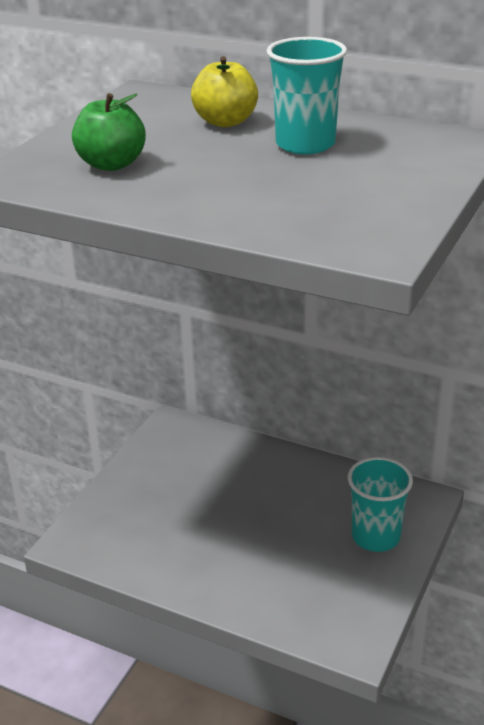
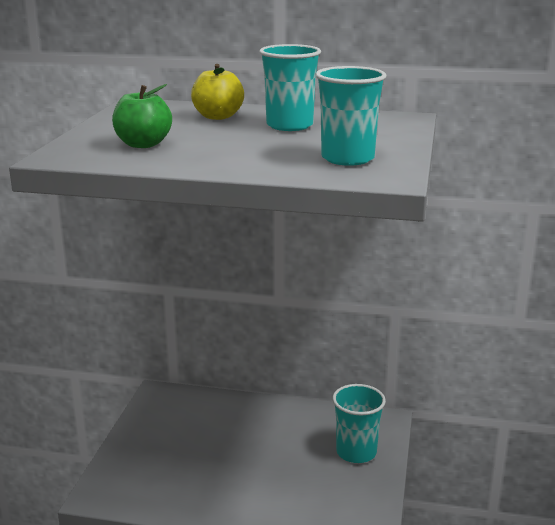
camera: 15 degrees left, 10 degrees down
(346, 210) = (347, 158): none -> turquoise cup

